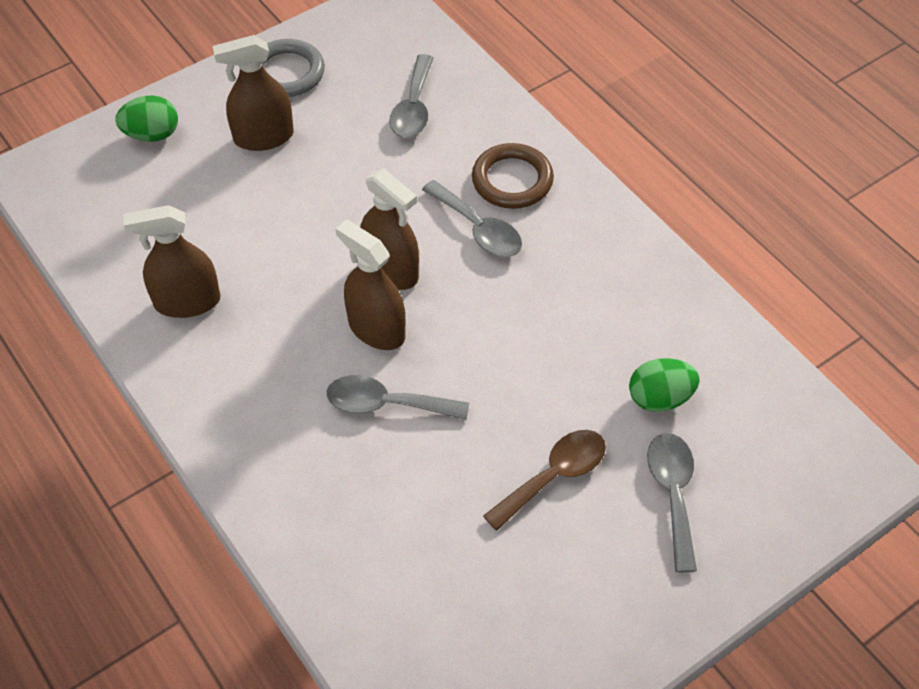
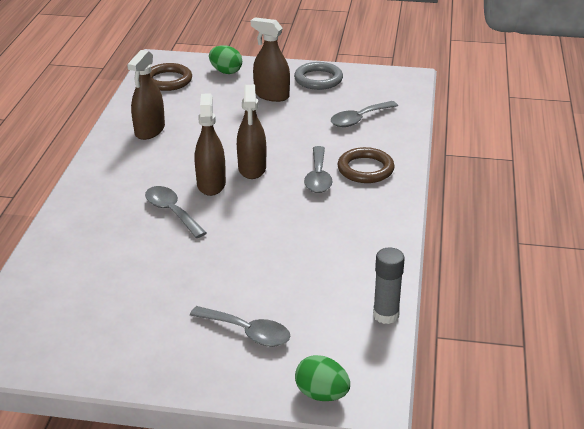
camera: 45 degrees right, 20 degrees down
(94, 201) = (168, 80): none -> brown ring
(187, 302) = (150, 130): brown spray bottle -> brown spray bottle turned 105 degrees counterclockwise
(554, 476) = (201, 285): brown spoon -> none
(660, 398) = (304, 292): green egg -> green egg (322, 394)
(672, 494) = (247, 332): grey spoon -> grey spoon turned 75 degrees clockwise
(762, 362) = (386, 315): none -> grey glue stick

